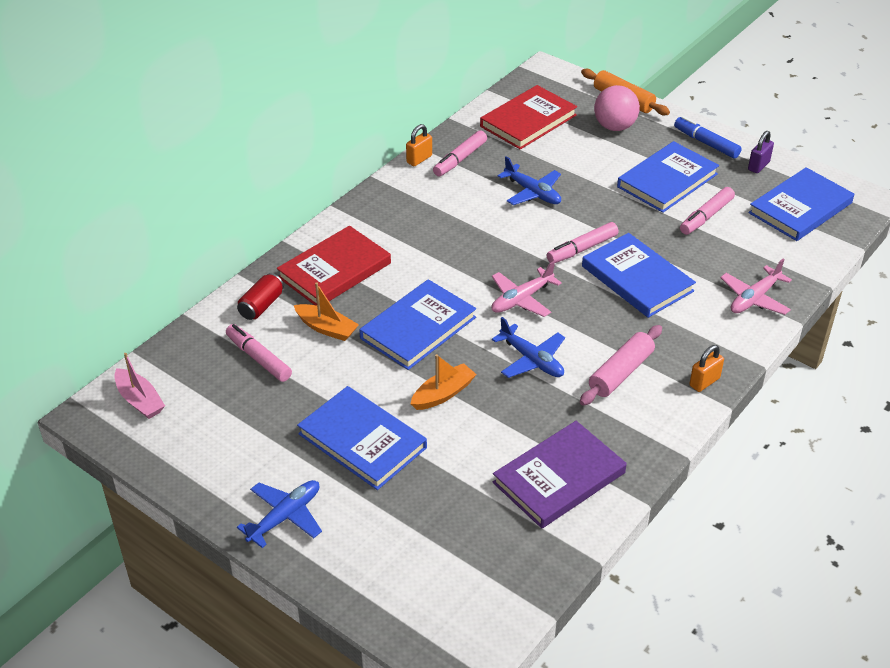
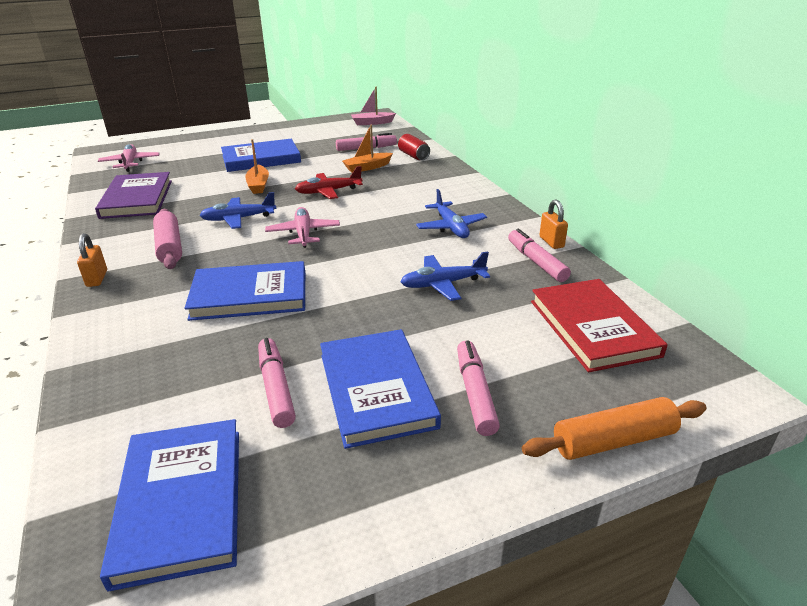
camera: 120 degrees right, 10 degrees down
(285, 516) = (244, 136): blue plane -> blue plane (451, 227)
(334, 270) = (424, 180): red book -> none
(418, 328) = (328, 192): blue book -> red plane
(582, 249) = (327, 281): pink marker -> pink marker (475, 393)
(614, 127) = (538, 397): pink ball -> none
(706, 143) = (429, 481): blue marker -> none
(754, 299) = (120, 355): pink plane -> pink plane (130, 163)
(758, 166) = (319, 515): purple padlock -> none

